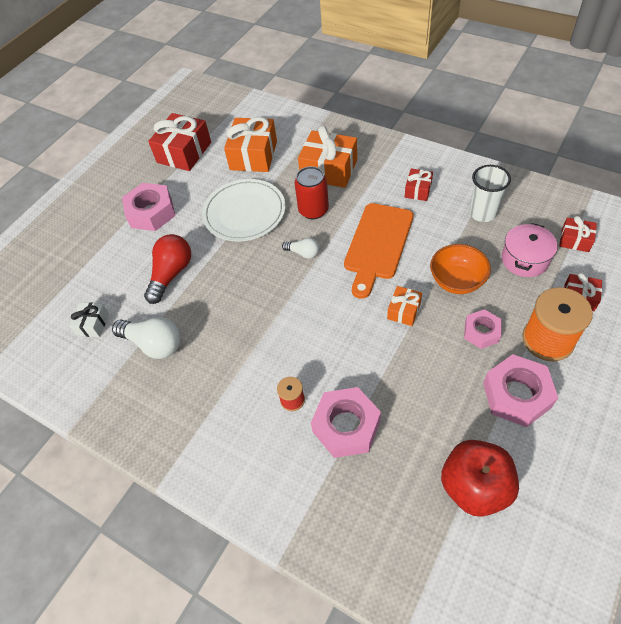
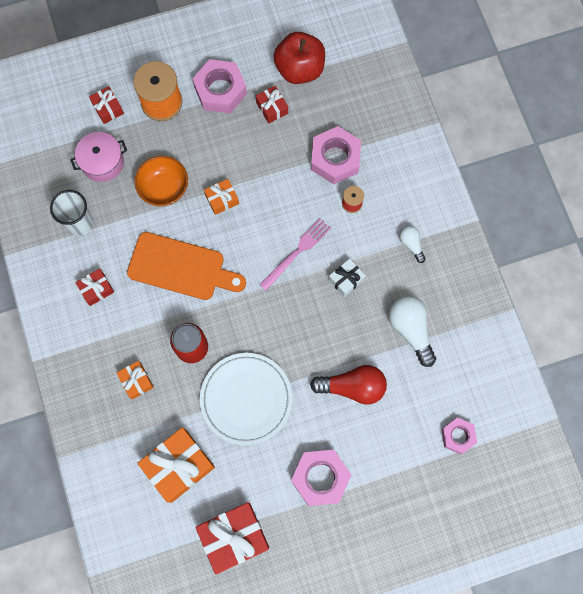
camera: 145 degrees left, 20 degrees up
(93, 324) = (444, 391): white gift -> white gift (346, 280)
(171, 274) = (353, 387): red light bulb -> red light bulb turned 150 degrees counterclockwise
(301, 323) = (297, 252): none -> pink fork
(303, 253) = (239, 312): white light bulb -> white light bulb (411, 244)
(329, 170) = (136, 381): orange gift -> orange gift, size x0.52
(377, 245) = (181, 267): orange cutting board -> orange cutting board turned 45 degrees clockwise
(481, 332) = (193, 142): pink nut -> pink nut (457, 436)
(575, 240) = (53, 145): red gift -> red gift (272, 108)

